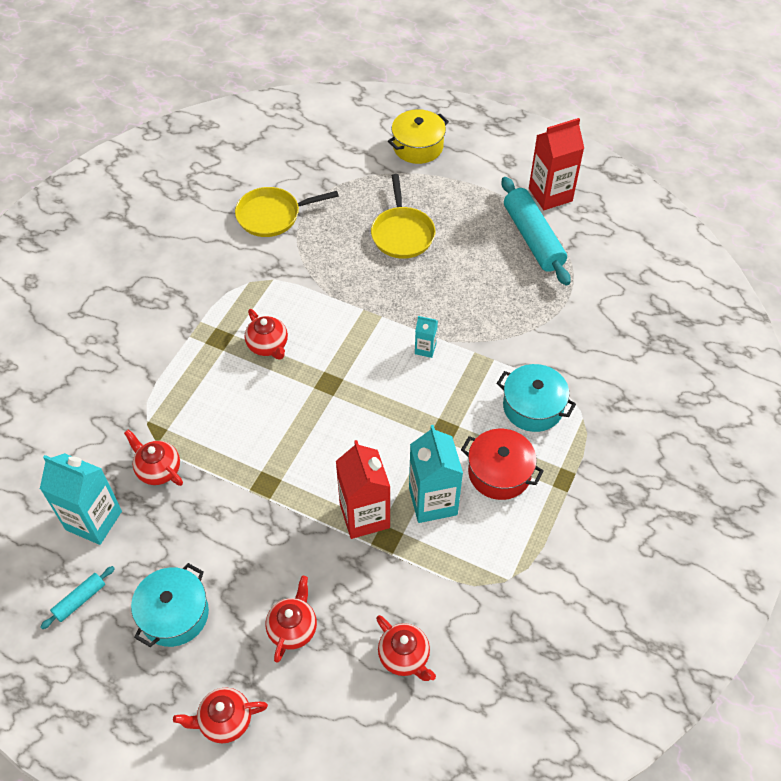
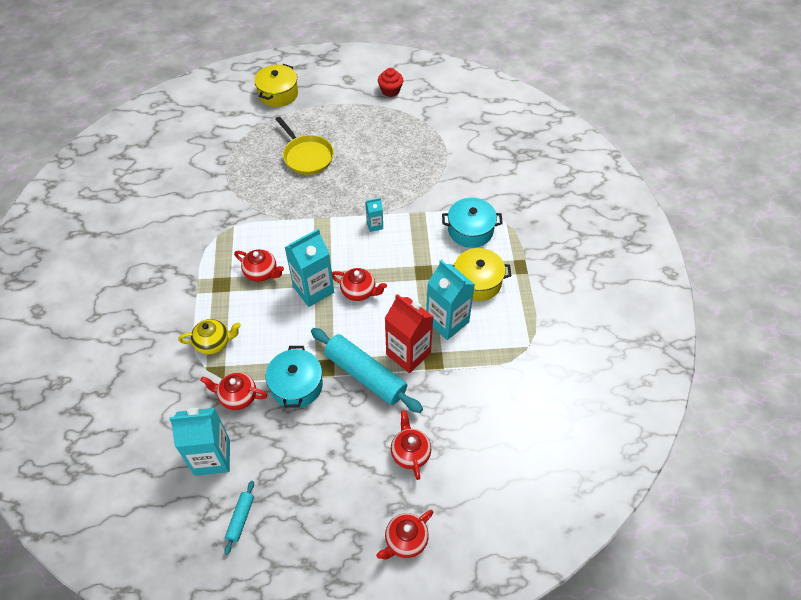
camera: 30 degrees left, 0 degrees up
(172, 399) = (213, 343): none -> yellow teapot
(174, 614) = (319, 489): turquoise pot -> turquoise pot (296, 385)
(272, 215) = (202, 182): yellow pan -> none
(310, 391) = (313, 289): none -> turquoise carton
(404, 656) = (497, 430): red teapot -> red teapot (359, 291)
(499, 472) = (477, 282): red pot -> yellow pot
(533, 238) = (398, 123): turquoise rolling pin -> turquoise rolling pin (365, 375)
(550, 195) = (390, 90): red carton -> red cupcake

